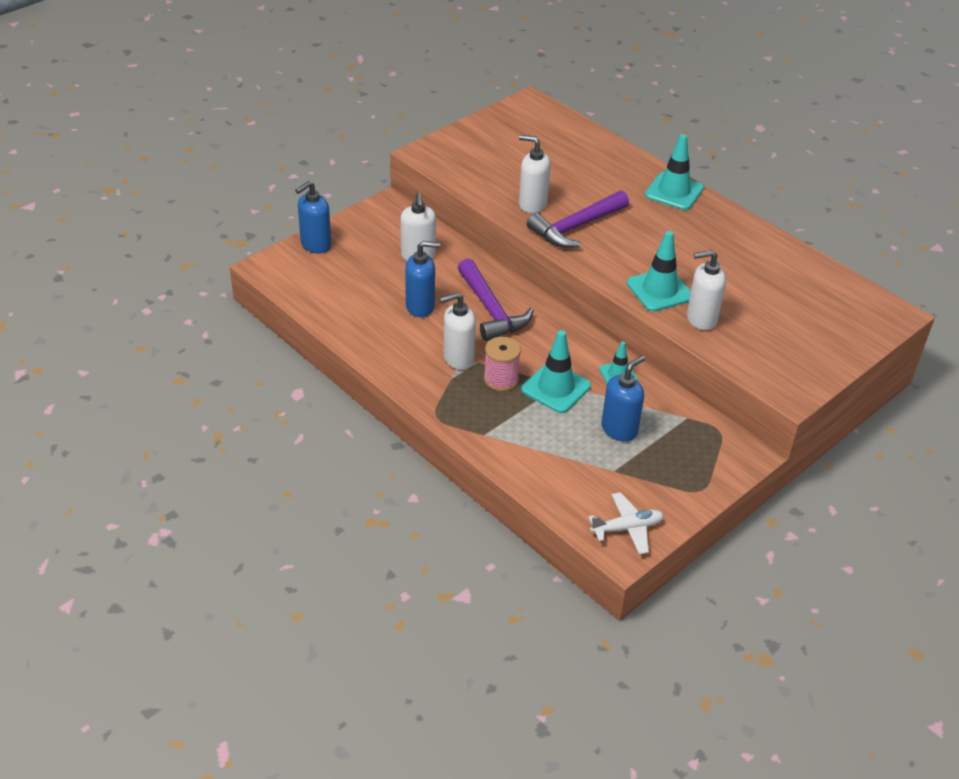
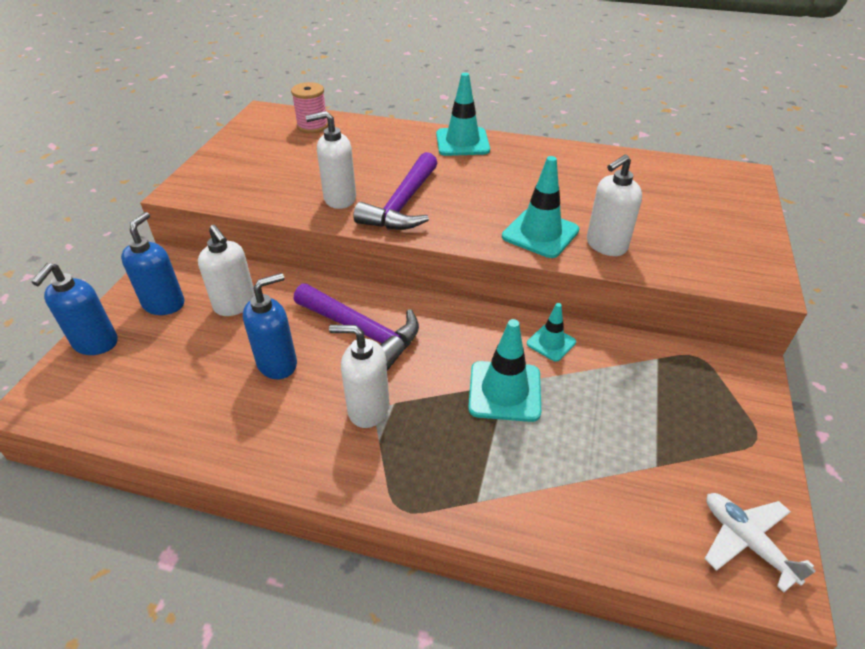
camera: 30 degrees left, 0 degrees up
(458, 358) = (368, 409): white soap dispenser -> white soap dispenser turned 60 degrees clockwise
(501, 379) = (437, 412): pink spool -> pink spool (312, 126)
(619, 429) = (612, 408): blue soap dispenser -> blue soap dispenser (164, 304)
(627, 528) = (746, 542): white plane -> white plane turned 75 degrees counterclockwise

